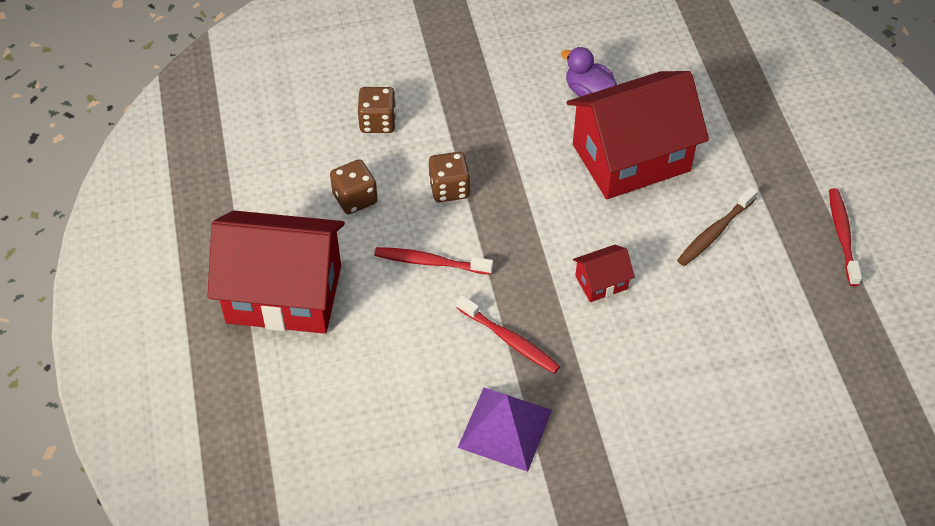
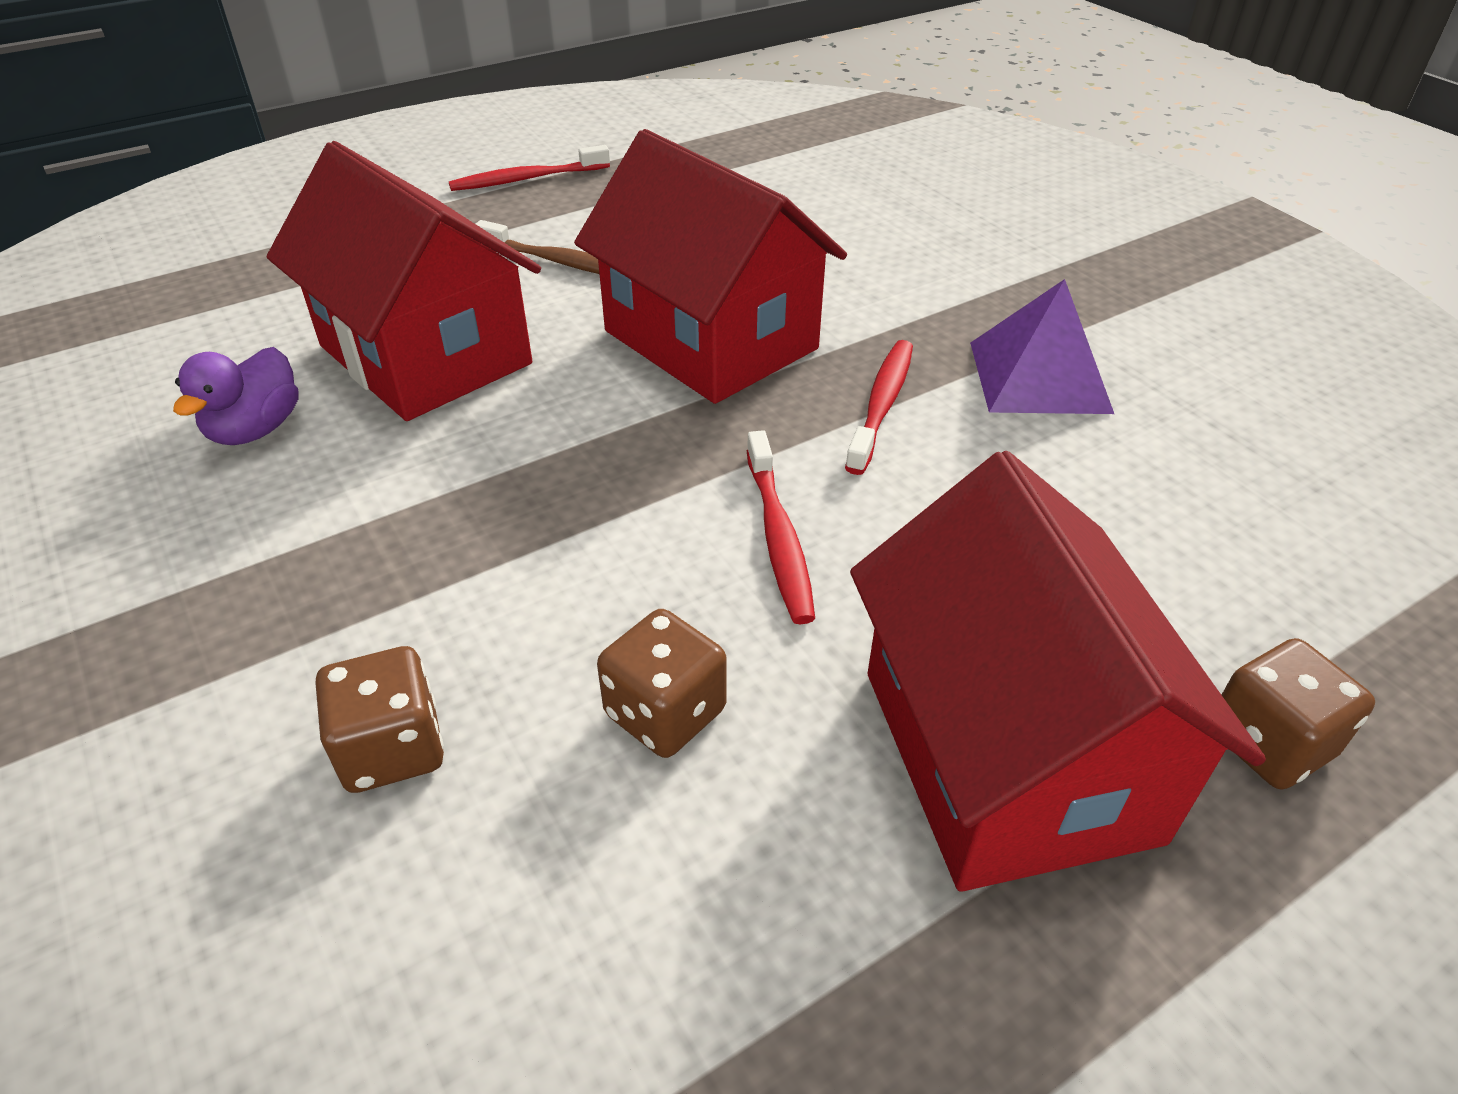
camera: 110 degrees left, 10 degrees down
(449, 189) = (575, 558): brown dice -> brown dice (1268, 743)
(601, 282) = (710, 340): red house -> red house, size x2.40

